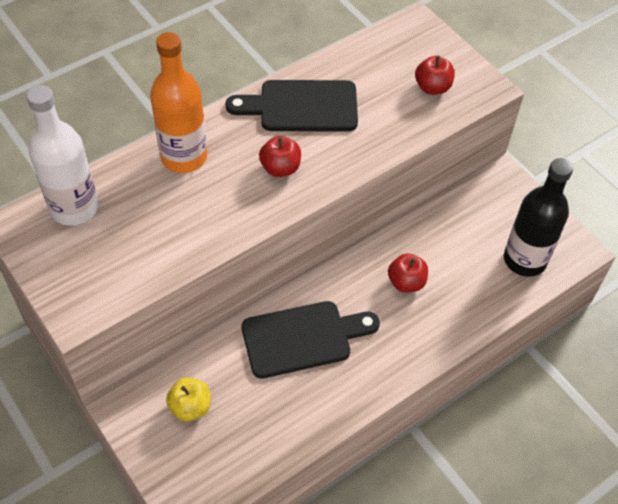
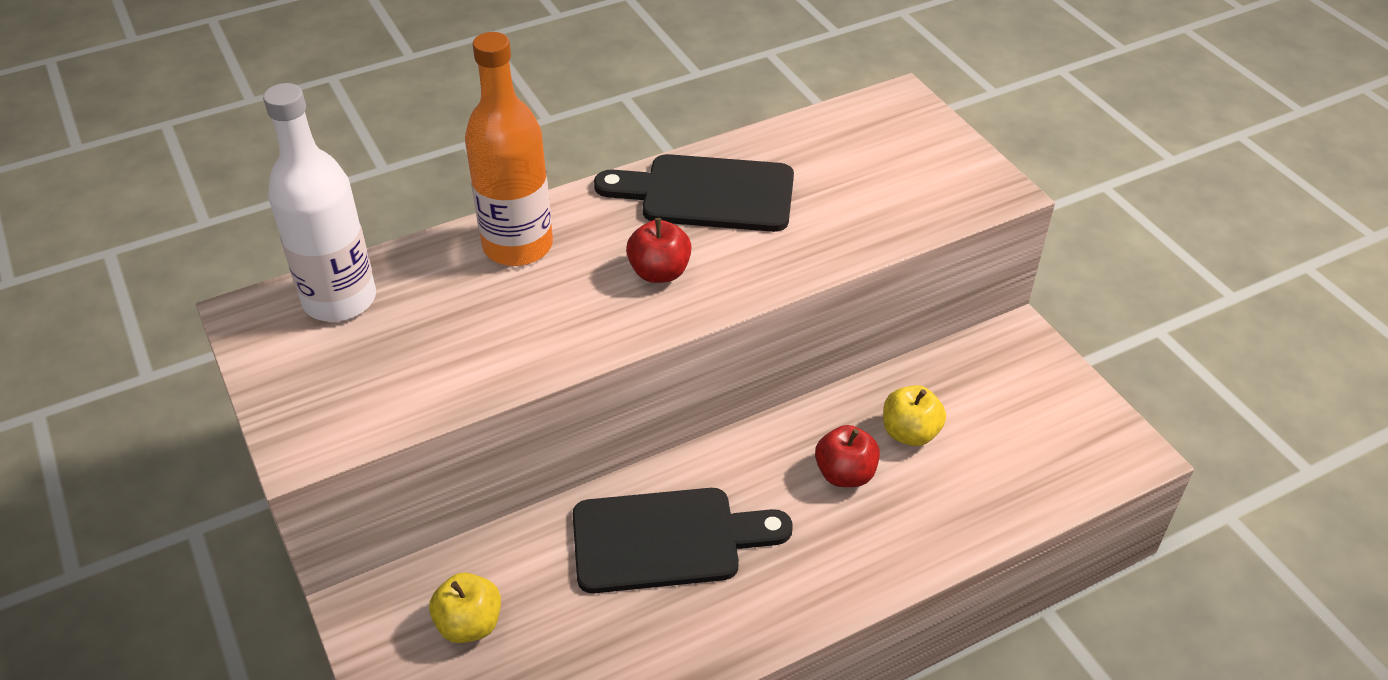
camera: 10 degrees right, 10 degrees down
(432, 87) = (912, 183): red apple -> none
(442, 250) = (910, 433): none -> yellow apple
(524, 260) = (1041, 459): black bottle -> none

